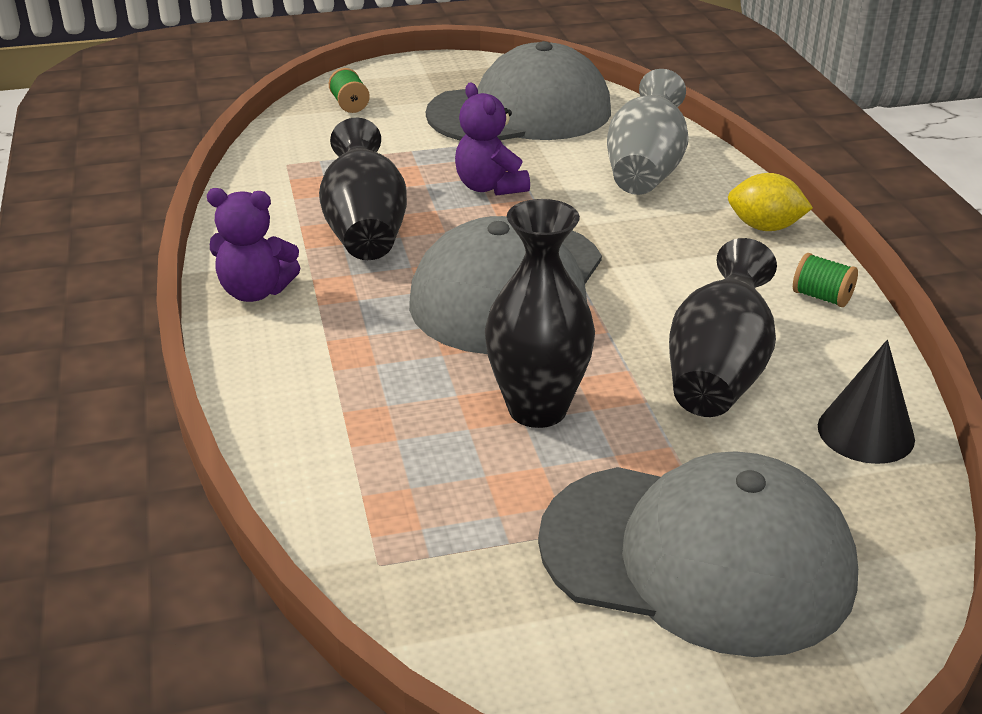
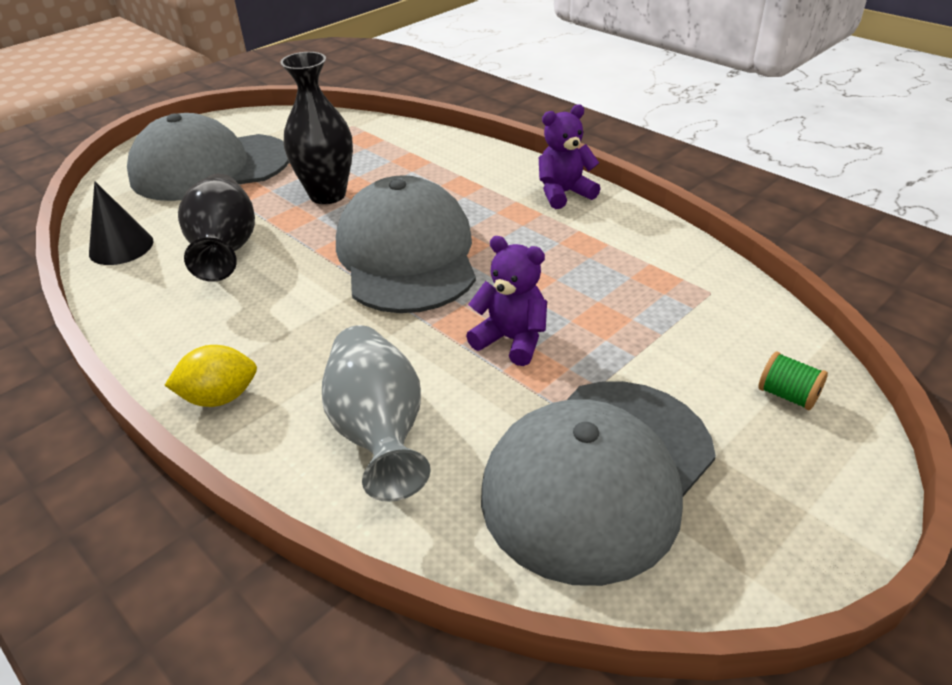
camera: 150 degrees right, 5 degrees up
(365, 230) = (558, 258): black vase -> none
(821, 297) = (155, 336): green spool -> none

